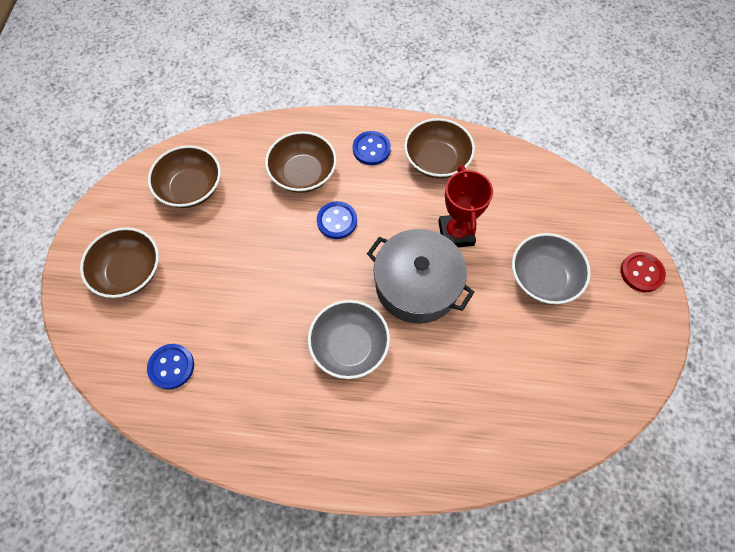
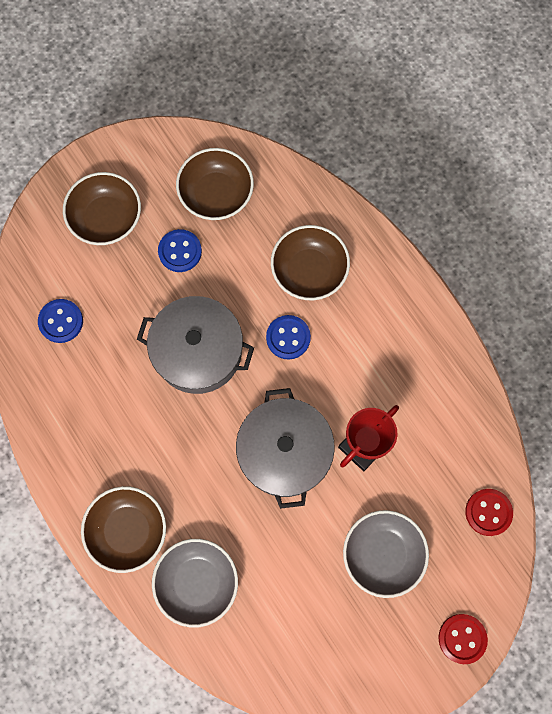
camera: 50 degrees right, 10 degrees up
(290, 286) = (198, 351): none -> grey pot
(349, 346) = (186, 440): grey bowl -> grey bowl (197, 582)
(371, 149) = (385, 306): blue button -> blue button (180, 251)
(436, 160) = (424, 372): brown bowl -> brown bowl (127, 530)
(563, 194) = (488, 512): none -> red button

